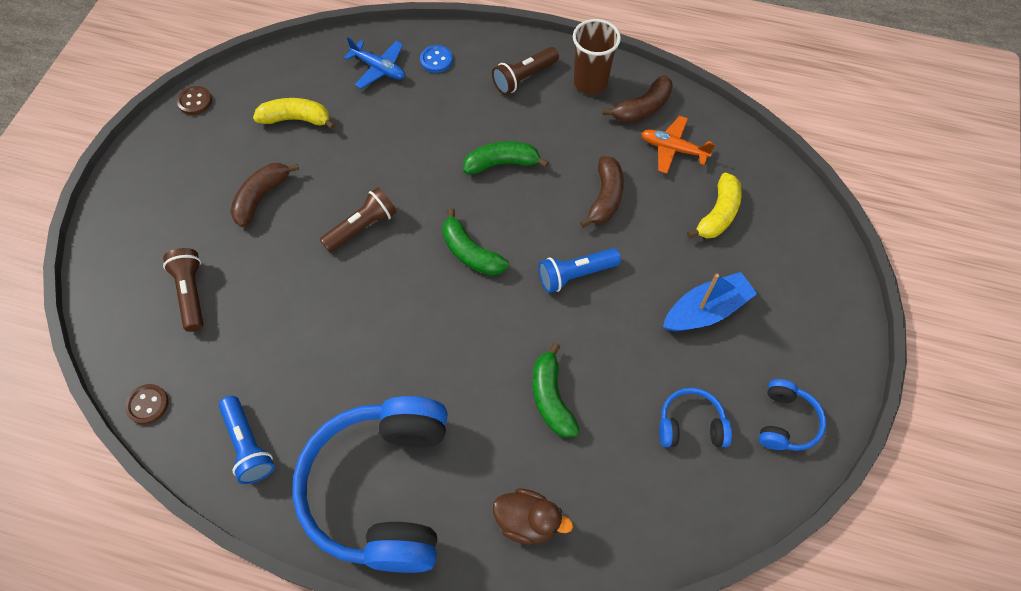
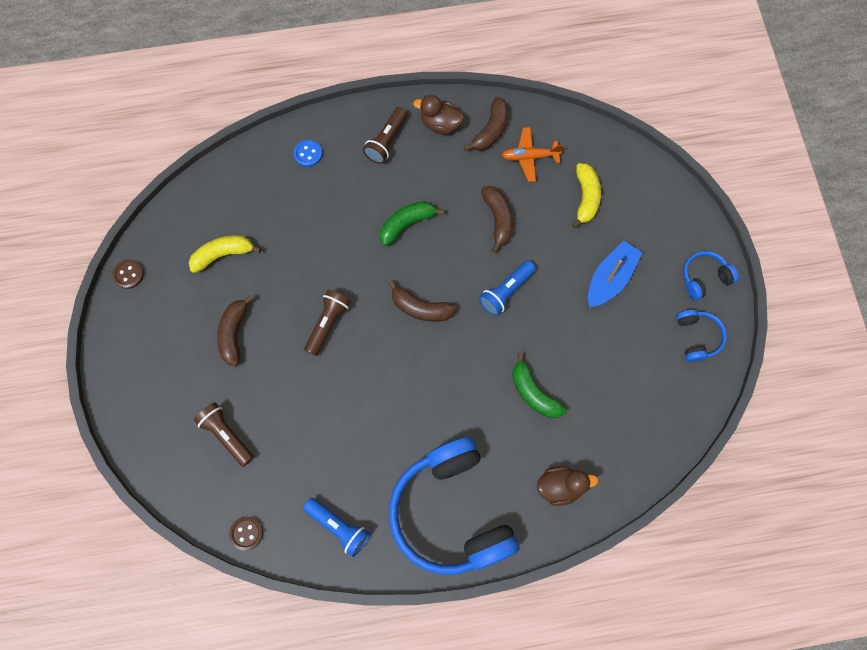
camera: 25 degrees left, 10 degrees up
(379, 68) = (265, 181): blue plane -> none
(470, 252) = (421, 308): green banana -> brown banana
(590, 82) = (440, 124): brown cup -> brown duck
(690, 425) = (636, 369): blue headphones -> blue headphones (704, 278)

